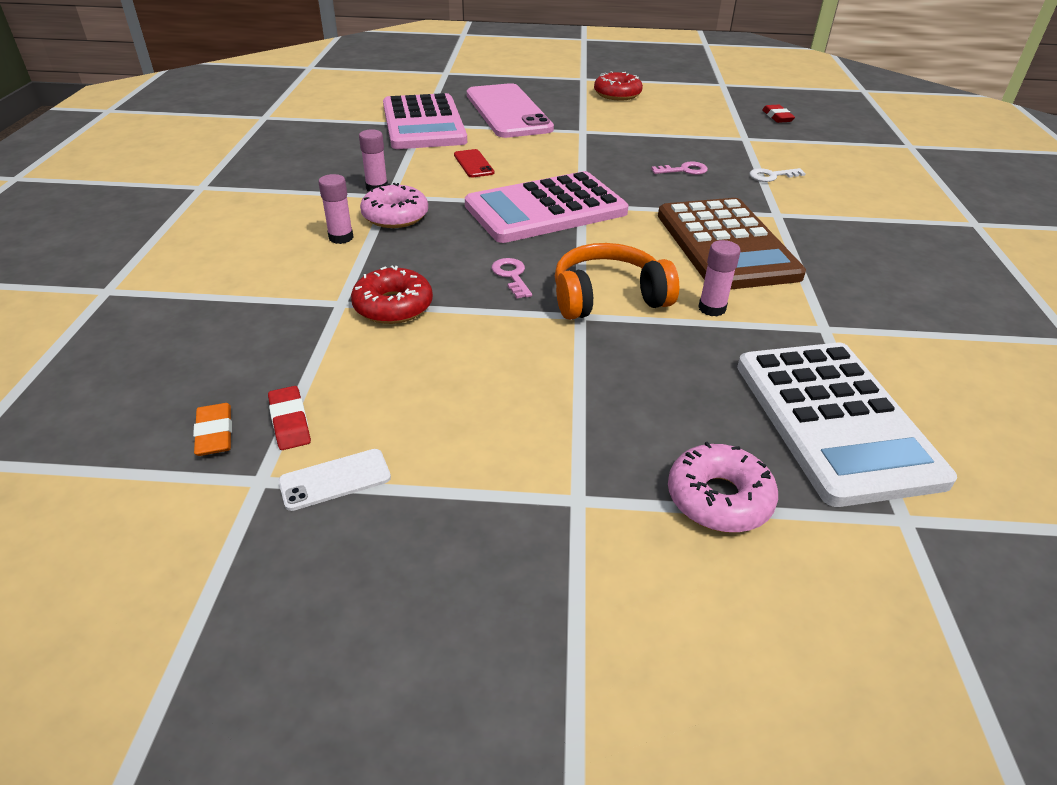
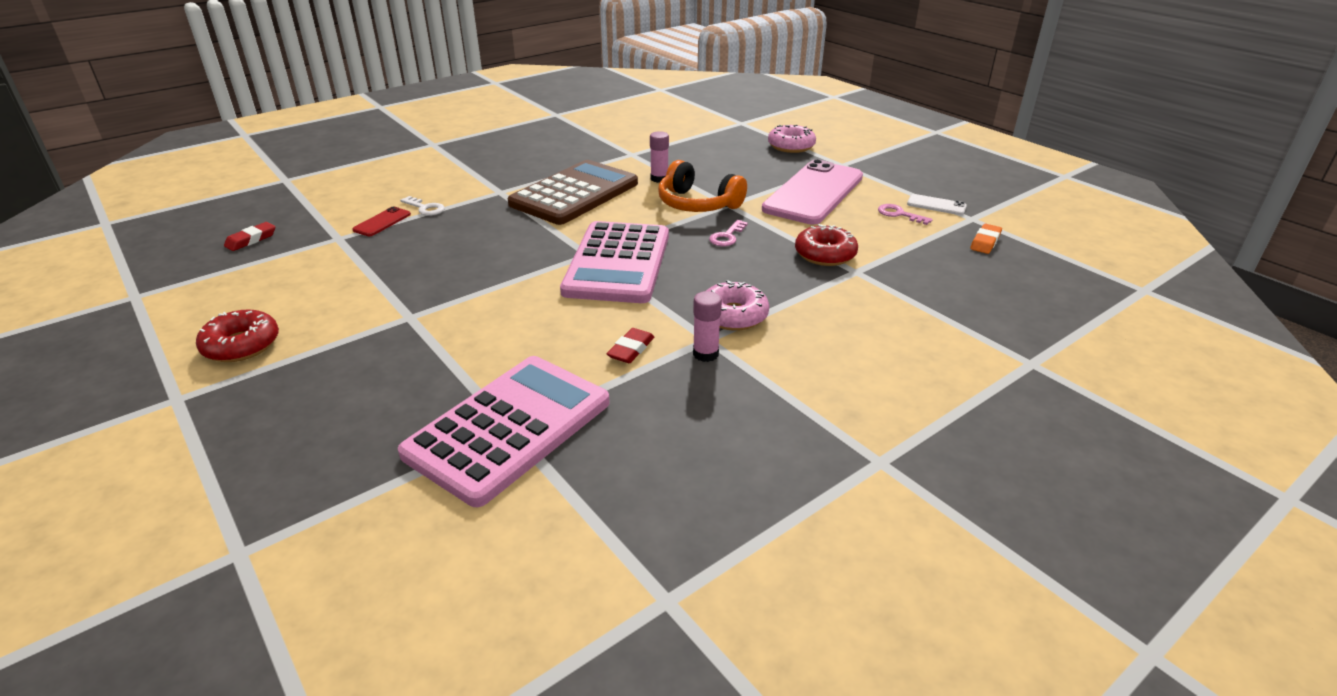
camera: 130 degrees left, 5 degrees down
(290, 422) = (941, 230): red eraser -> red eraser (631, 349)
(341, 237) = (801, 318): pink glue stick -> none
(473, 164) = (579, 334): red phone -> red phone (382, 222)
(508, 112) = (393, 389): pink phone -> pink phone (813, 193)
(546, 209) = (618, 263): pink calculator -> pink calculator turned 75 degrees clockwise
(684, 170) = (457, 240): pink key -> pink key (899, 214)
(835, 420) = (705, 140): white calculator -> none

